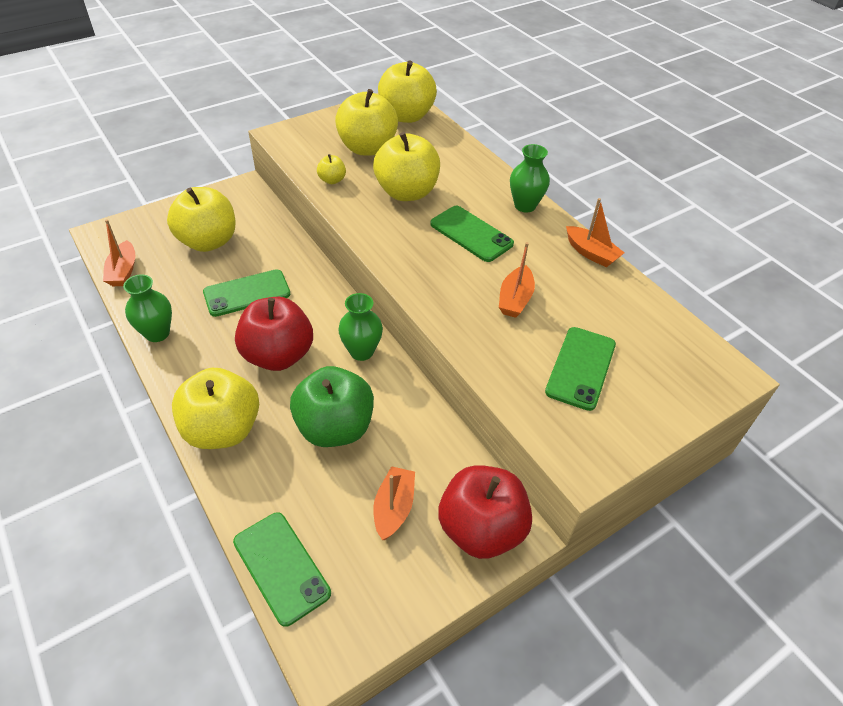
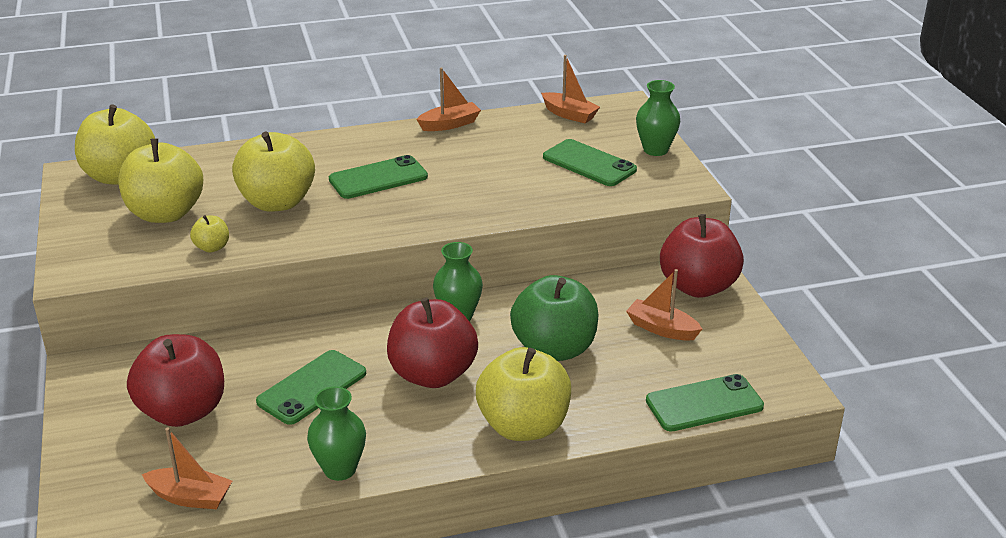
camera: 70 degrees left, 15 degrees down
(208, 241) = (183, 411): yellow apple -> red apple
(247, 293) = (312, 387): green phone -> green phone turned 45 degrees clockwise
(515, 299) = (488, 175): orange boat -> orange boat (569, 114)
(525, 205) = (354, 140): green vase -> green vase (655, 150)

